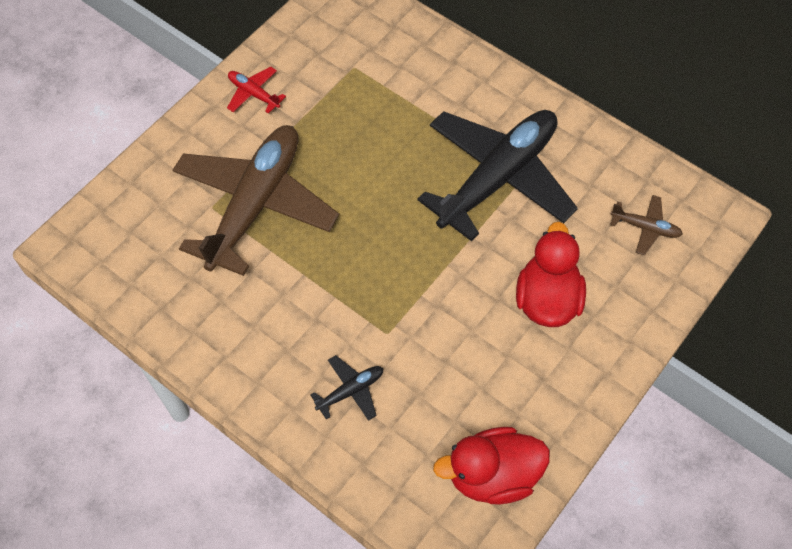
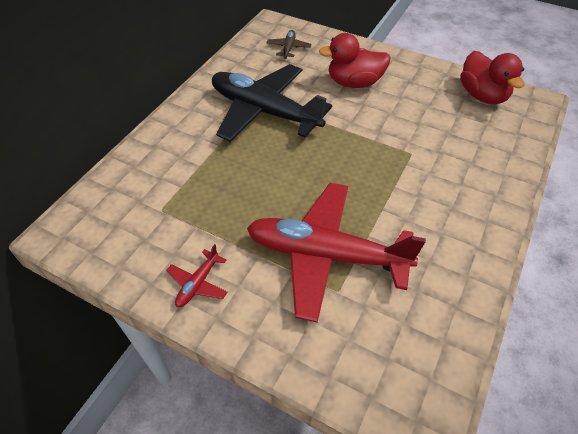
camera: 100 degrees left, 10 degrees down
(255, 204) = (326, 255): brown plane -> red plane
(350, 391) = (464, 166): black plane -> none

